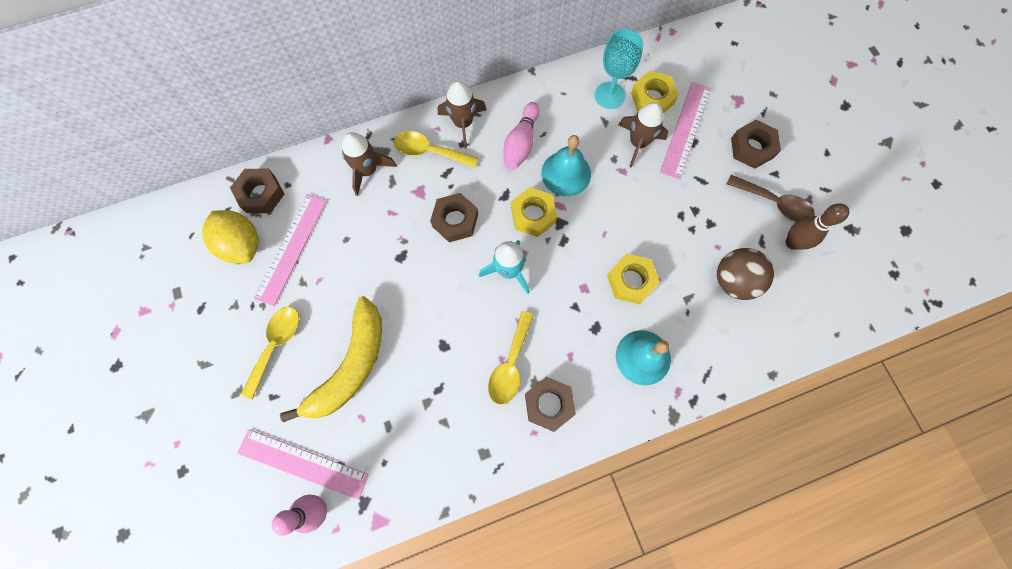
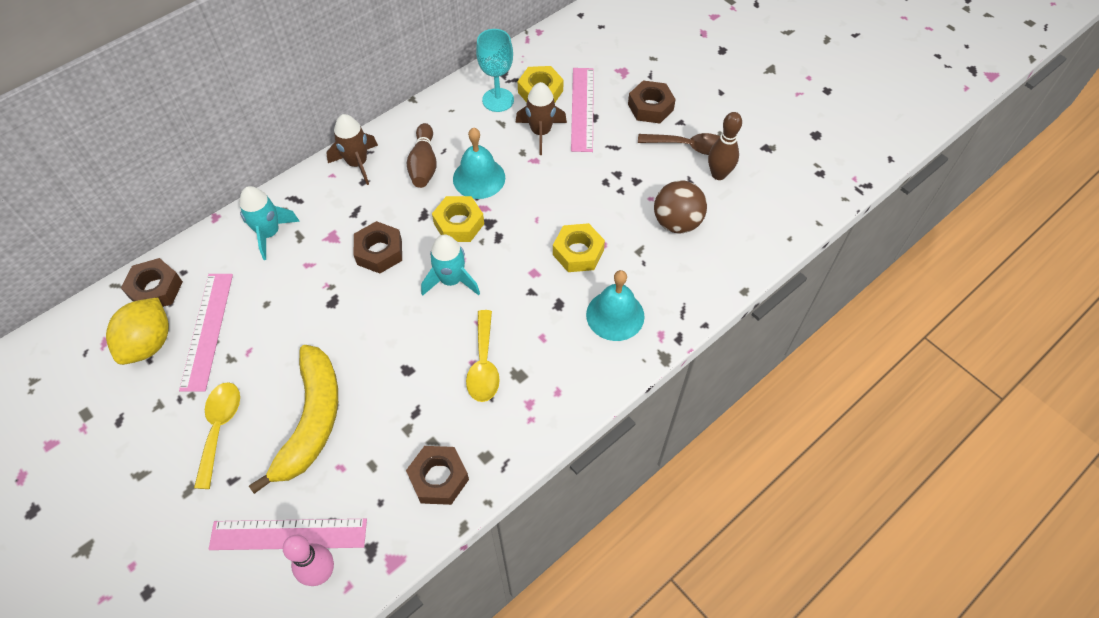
camera: 20 degrees left, 15 degrees down
(242, 244) = (149, 343): yellow lemon -> yellow lemon turned 75 degrees clockwise
(368, 170) = (269, 233): brown rocket -> turquoise rocket
(429, 151) = (330, 198): yellow spoon -> none
(521, 143) = (424, 164): pink bowling pin -> brown bowling pin
(549, 404) = (536, 388): brown nut -> brown nut (438, 478)

